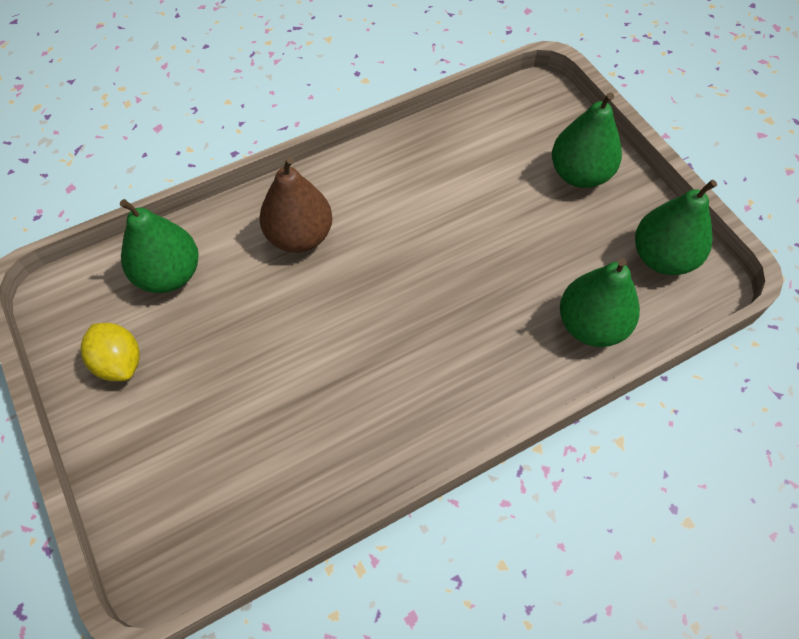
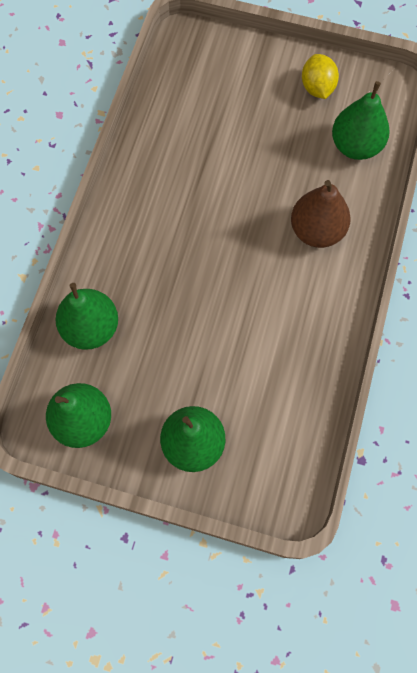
camera: 135 degrees right, 10 degrees up
(119, 362) = (317, 88): yellow lemon -> yellow lemon turned 75 degrees clockwise

